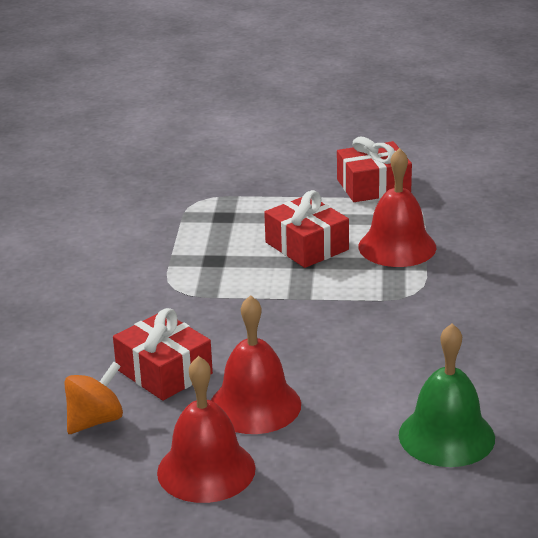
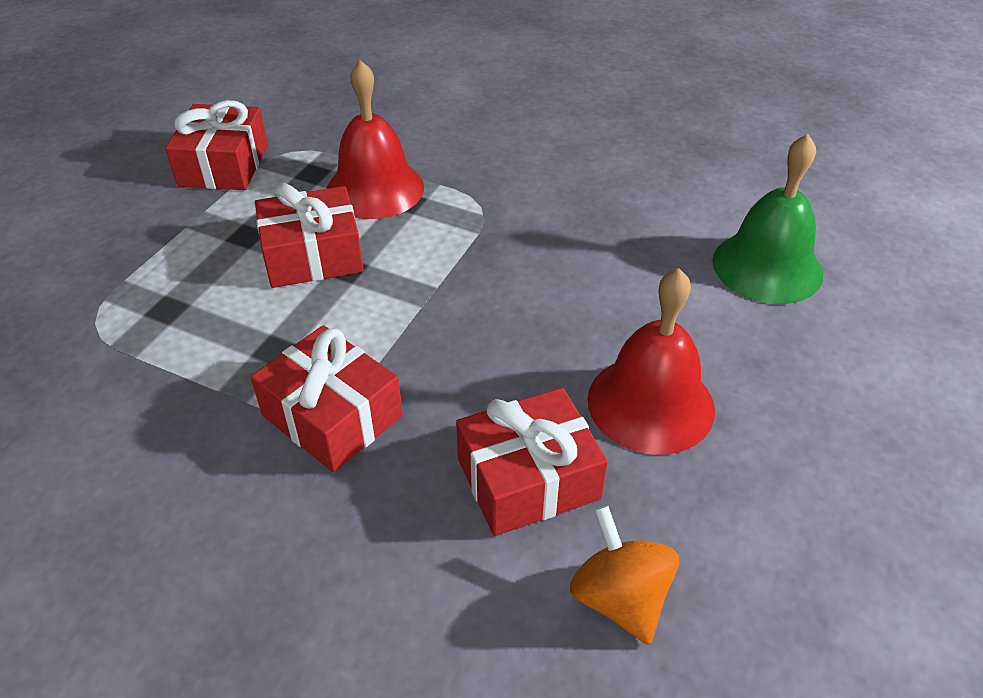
camera: 70 degrees left, 15 degrees up
(173, 294) = (332, 416): none -> red gift
(206, 470) = (779, 492): red bell -> none

